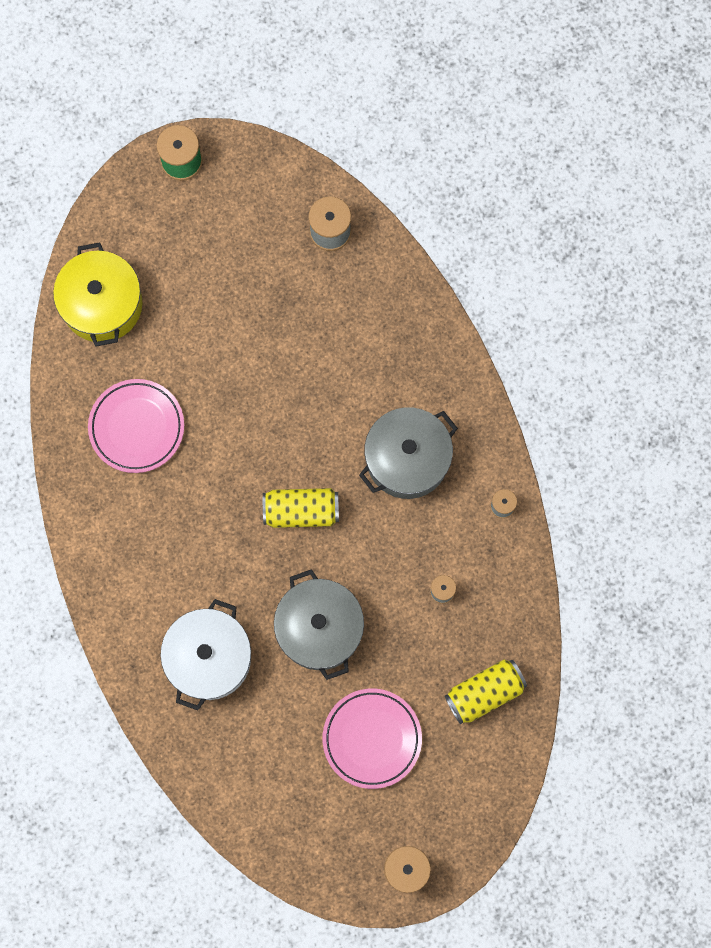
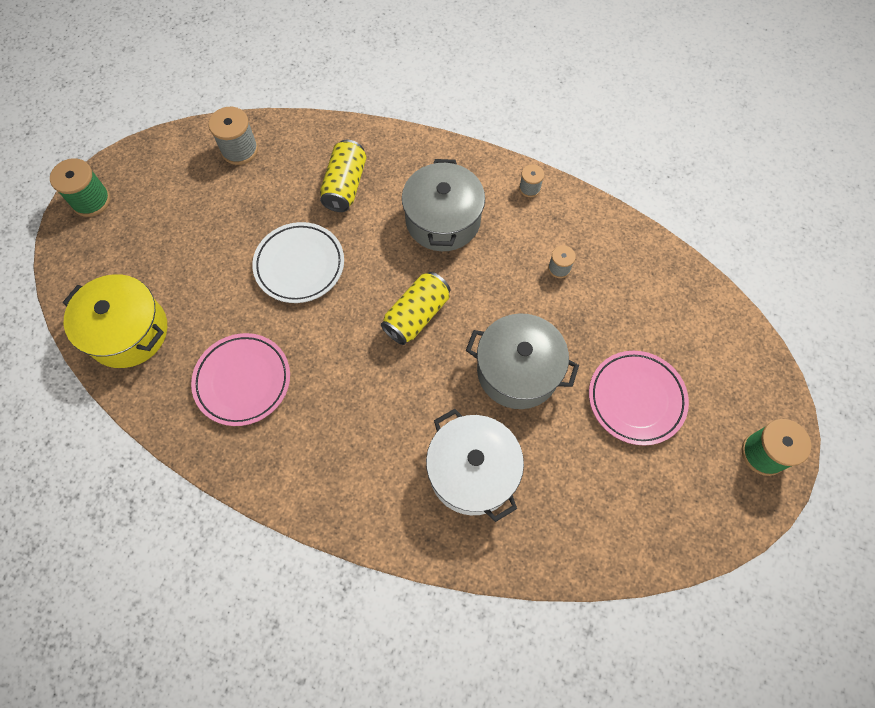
camera: 50 degrees left, 10 degrees down
(267, 381) = (299, 265): none -> white plate
(484, 693) = (659, 296): yellow can -> yellow can (345, 185)

